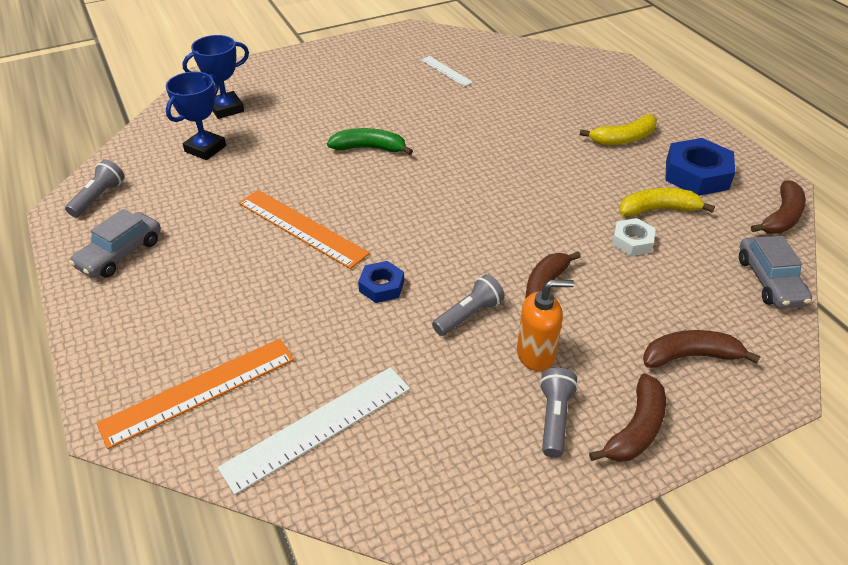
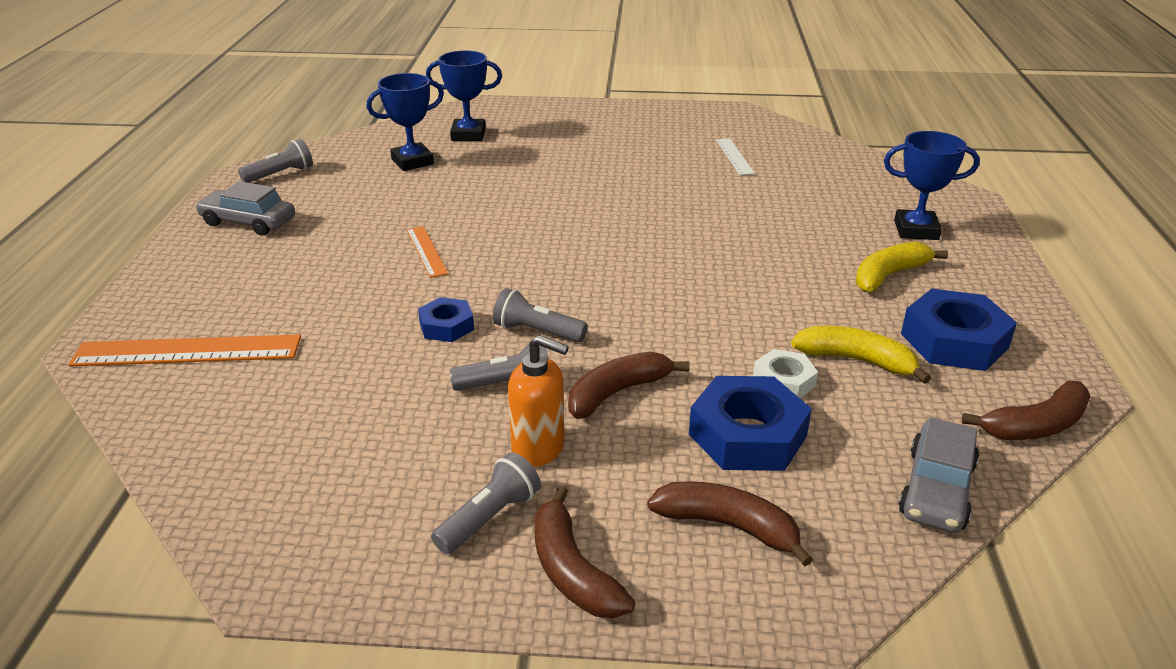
camera: 30 degrees right, 10 degrees down
(120, 253) = (248, 222): grey car -> grey car turned 45 degrees clockwise
(301, 228) = (426, 251): orange ruler -> orange ruler, size x0.55
(318, 427) = (250, 423): white ruler -> none
(369, 148) = (571, 203): green banana -> none
(449, 265) = (537, 331): none -> grey flashlight
(609, 98) = (916, 230): none -> blue trophy
(623, 139) = (889, 275): yellow banana -> yellow banana turned 135 degrees clockwise
(635, 429) = (572, 570): brown banana -> brown banana turned 90 degrees clockwise
(646, 289) = (747, 435): none -> blue nut

